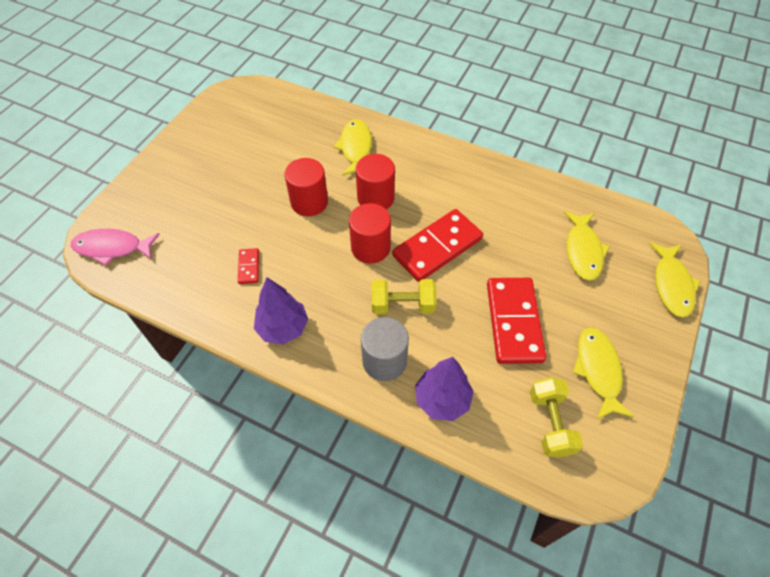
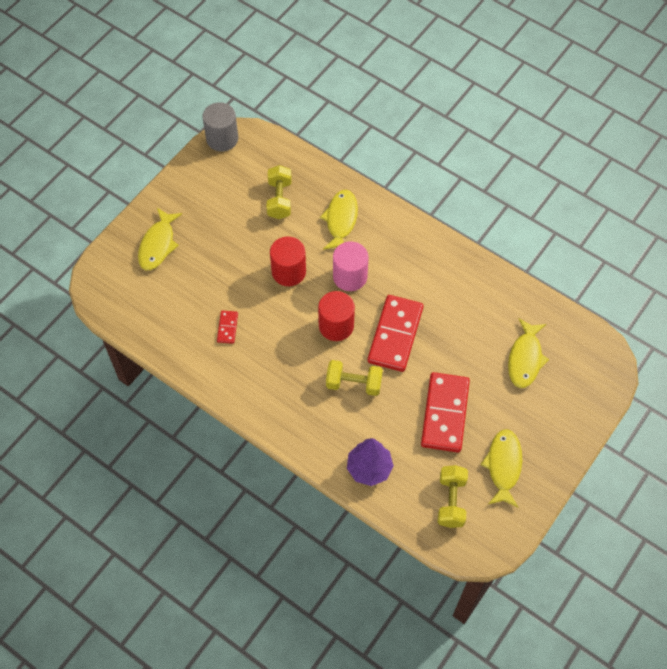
camera: 10 degrees right, 5 degrees up
(112, 248) = (112, 291): pink fish -> none
(283, 328) = (250, 387): purple tree -> none
(289, 138) = (279, 199): none -> yellow dumbbell
(375, 198) = (350, 276): red cylinder -> pink cylinder
(384, 361) = (329, 429): grey cylinder -> grey cylinder (222, 138)
(437, 247) = (395, 335): red domino -> red domino turned 45 degrees counterclockwise
(672, 285) = (593, 403): yellow fish -> yellow fish (158, 244)

